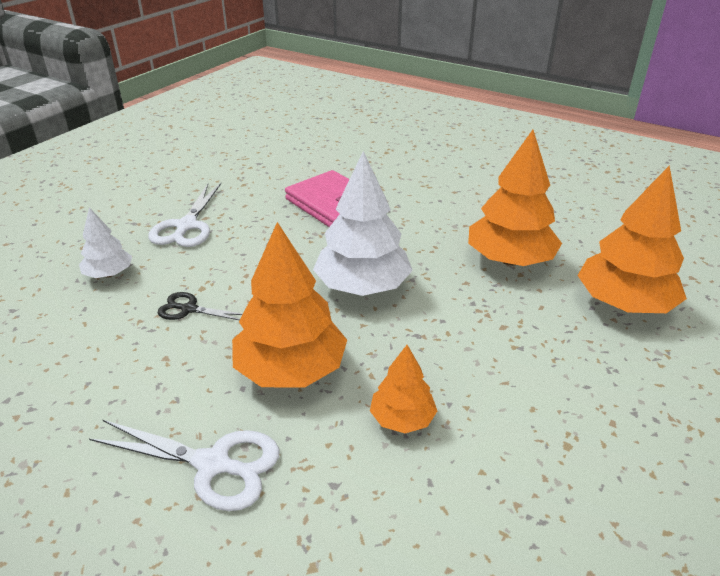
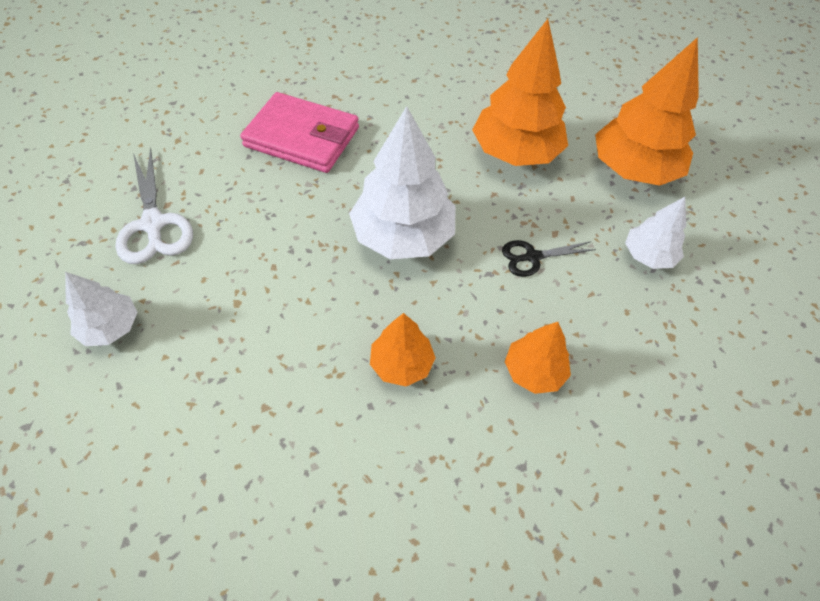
camera: 30 degrees left, 20 degrees up
(189, 309) = (244, 336): black scissors -> black scissors (532, 257)
(213, 464) = (404, 502): white scissors -> none
(290, 370) = (401, 364): orange tree -> orange tree, size x0.54
(589, 373) = (648, 255): none -> white tree

